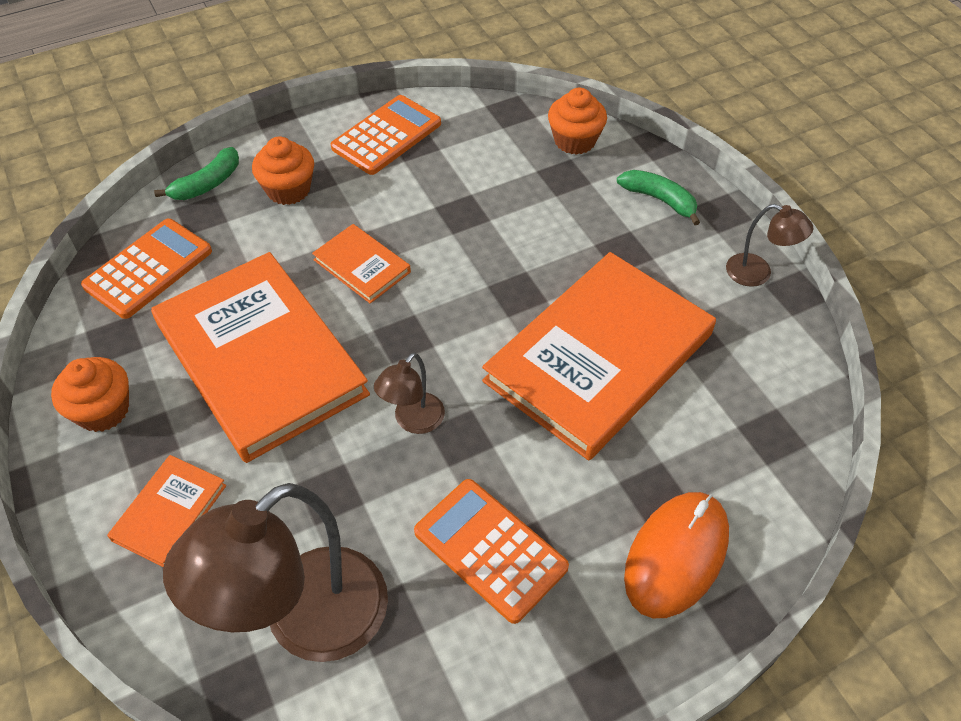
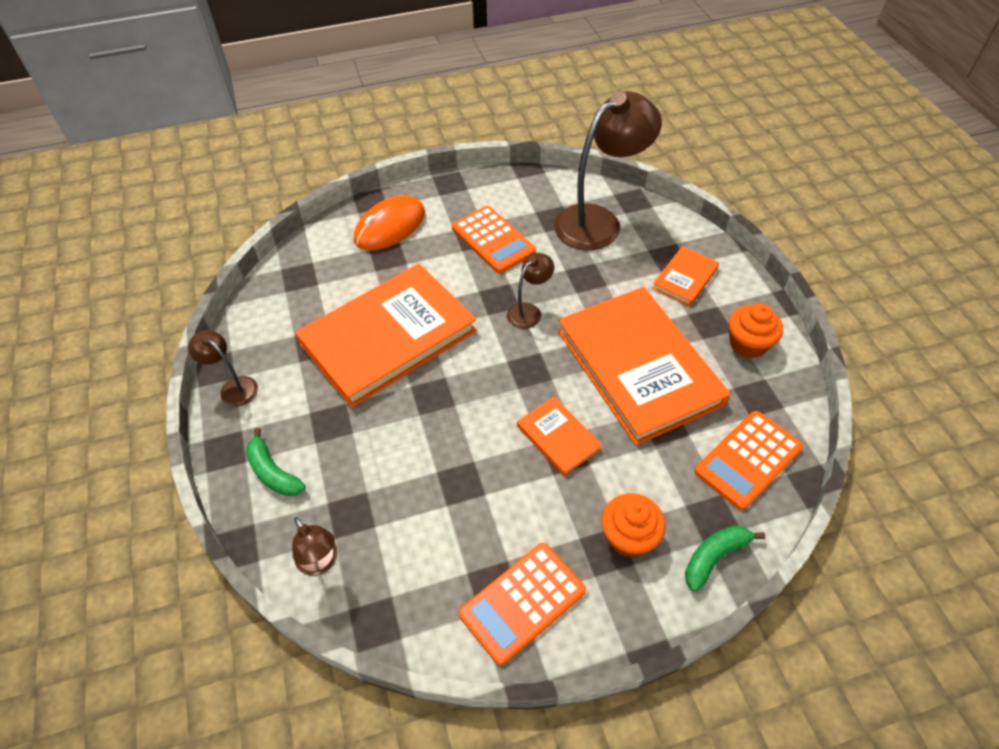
camera: 170 degrees left, 0 degrees up
(574, 140) = (321, 563): orange cupcake -> brown lamp

